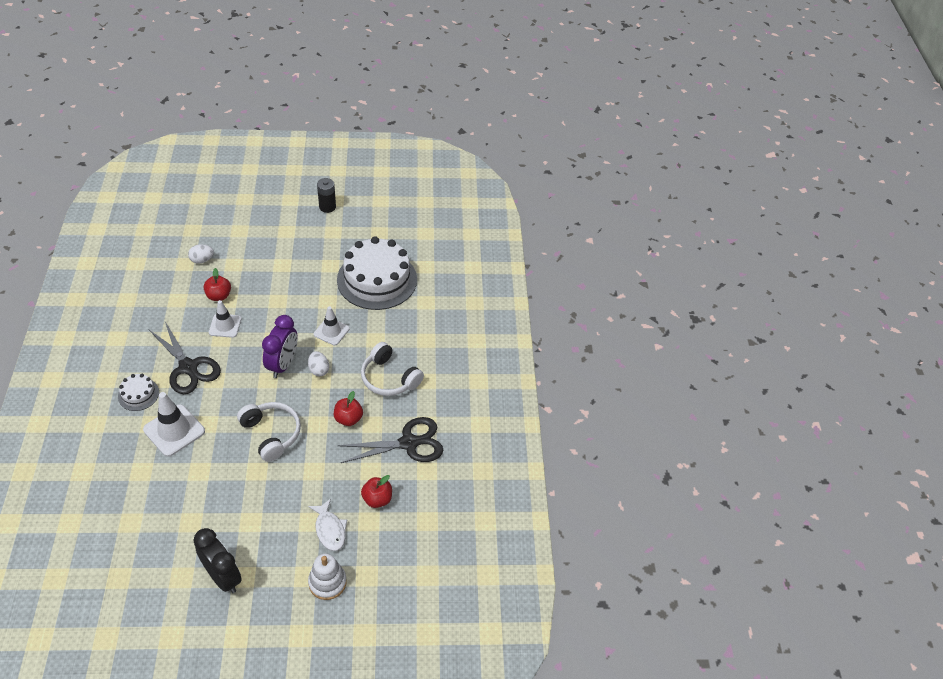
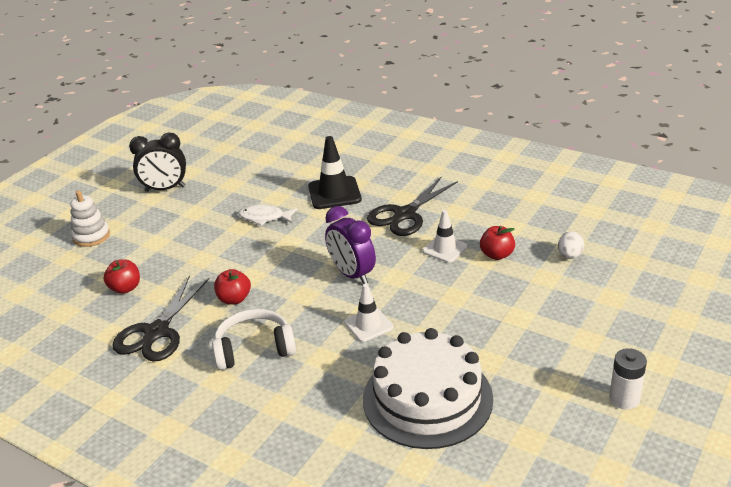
camera: 130 degrees right, 15 degrees down
(138, 394) = (396, 182): white cake -> none
(174, 430) = (334, 193): white traffic cone -> black traffic cone
(188, 367) = (405, 214): black scissors -> black scissors turned 45 degrees counterclockwise
(271, 434) = (271, 244): white headphones -> none
(319, 370) = (320, 298): white egg -> none
(327, 207) = (624, 399): black battery -> white battery
(330, 529) = (133, 251): white fish -> white fish (264, 217)

